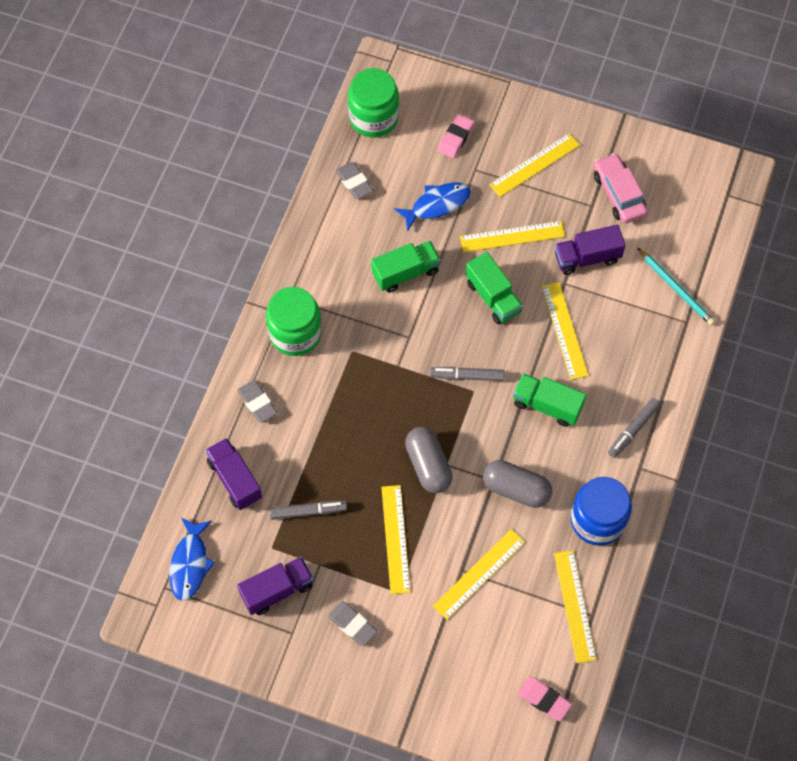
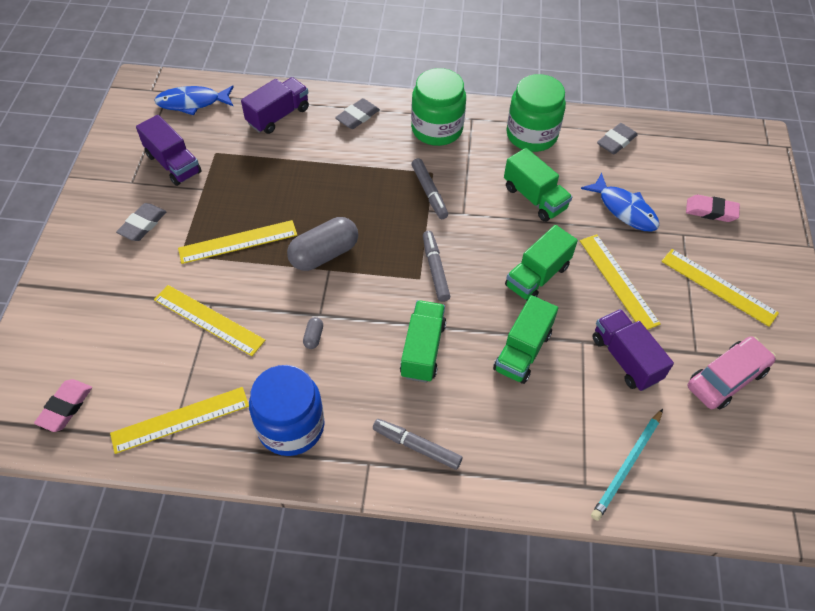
camera: 75 degrees right, 10 degrees down
(308, 511) = (256, 171): grey marker -> grey marker (429, 192)
(373, 118) = (696, 143): green jar -> green jar (531, 135)
(516, 489) = (313, 337): grey capsule -> grey capsule, size x0.43
(564, 330) = (522, 351): yellow ruler -> green truck

